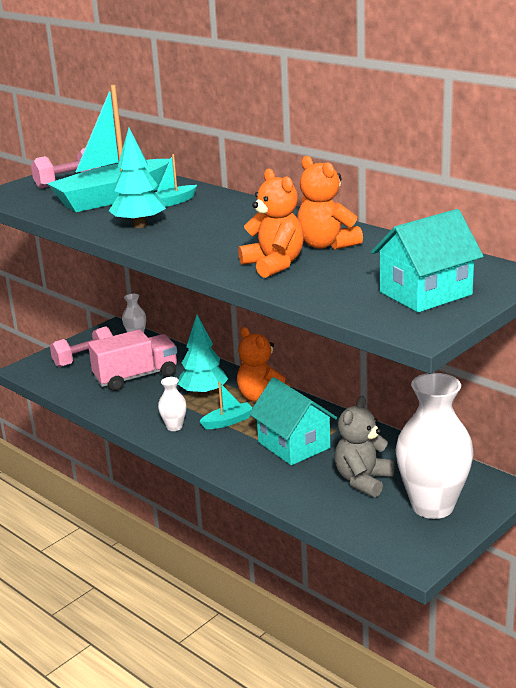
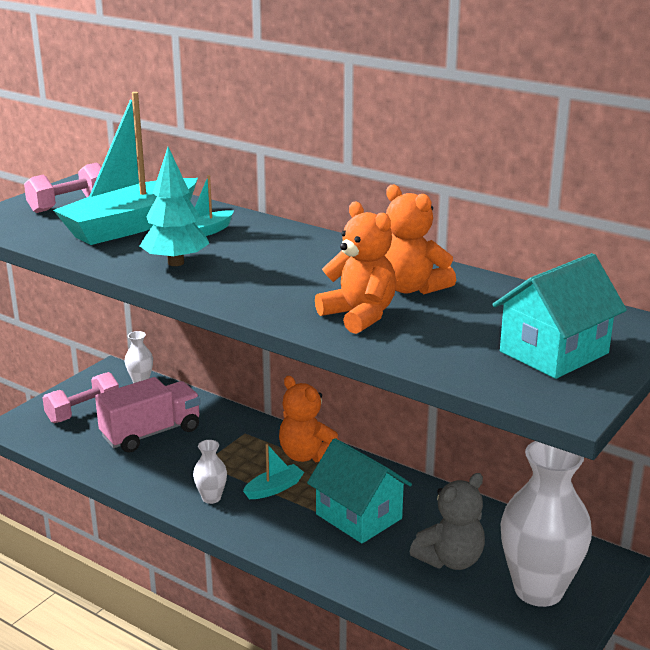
camera: 10 degrees left, 0 degrees up
(203, 393) = (237, 452): turquoise tree -> none
(363, 480) = (450, 559): grey teddy bear -> grey teddy bear turned 150 degrees counterclockwise

